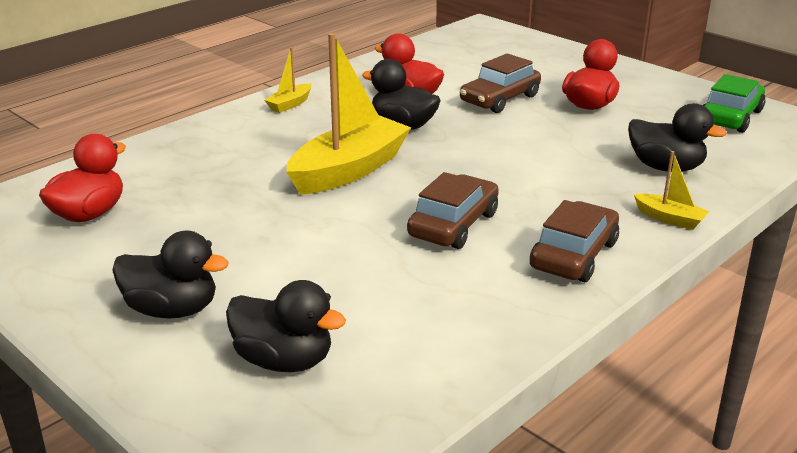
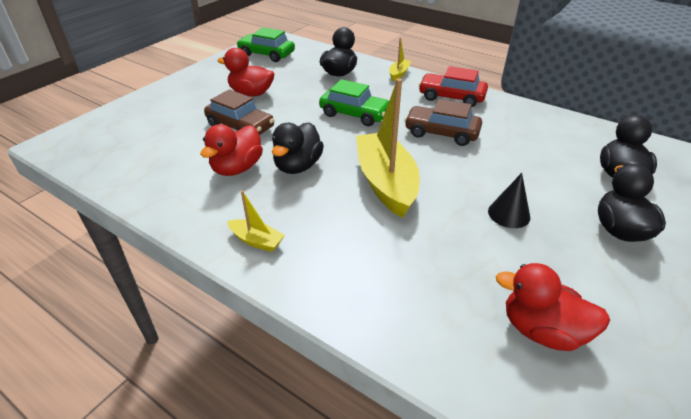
camera: 100 degrees left, 10 degrees up
(250, 236) = (509, 214): none -> black cone
(349, 170) = (386, 182): yellow boat -> yellow boat turned 45 degrees clockwise
(521, 167) = (354, 114): none -> green car
(574, 255) = (451, 97): brown car -> red car

